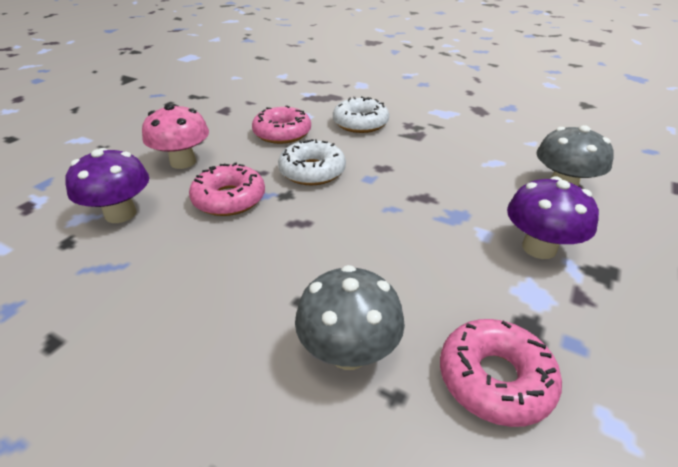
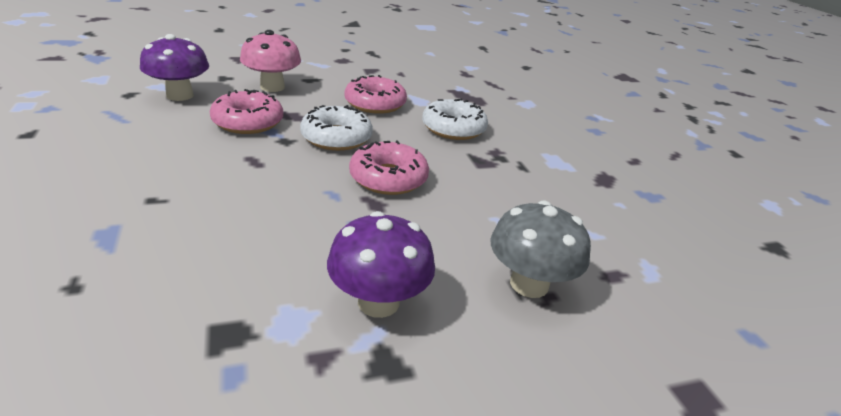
camera: 40 degrees right, 5 degrees down
(348, 352) = (108, 244): grey mushroom -> none
(494, 379) = (135, 335): pink donut -> pink donut (388, 178)

